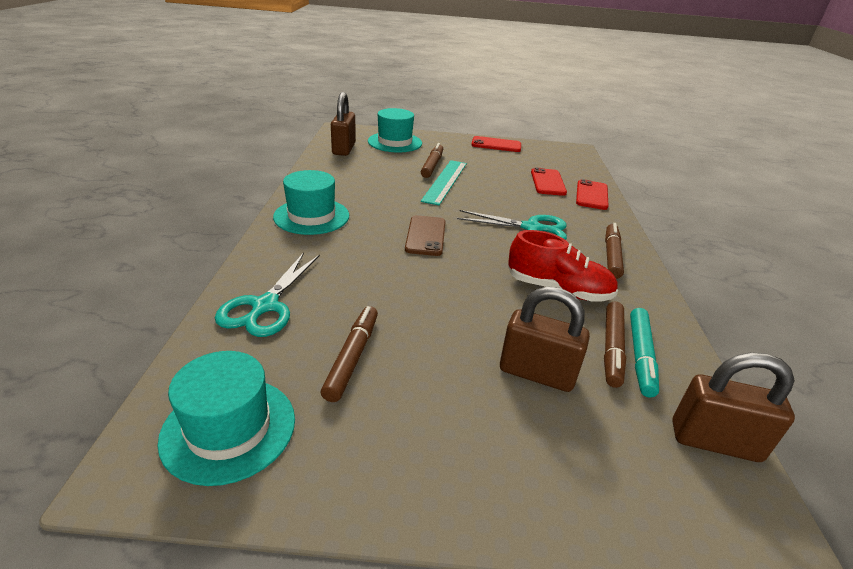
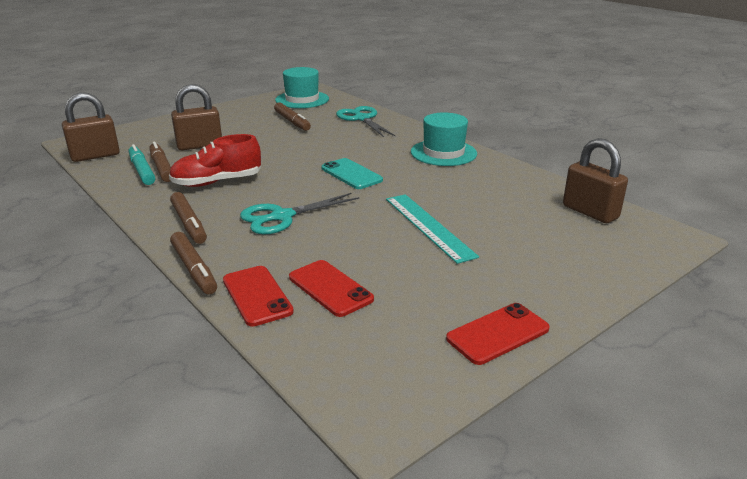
camera: 140 degrees right, 5 degrees down
(395, 142) = (588, 252): turquoise hat -> none
(425, 236) = (351, 174): brown phone -> turquoise phone
(432, 165) = (480, 240): brown marker -> brown marker (194, 269)

